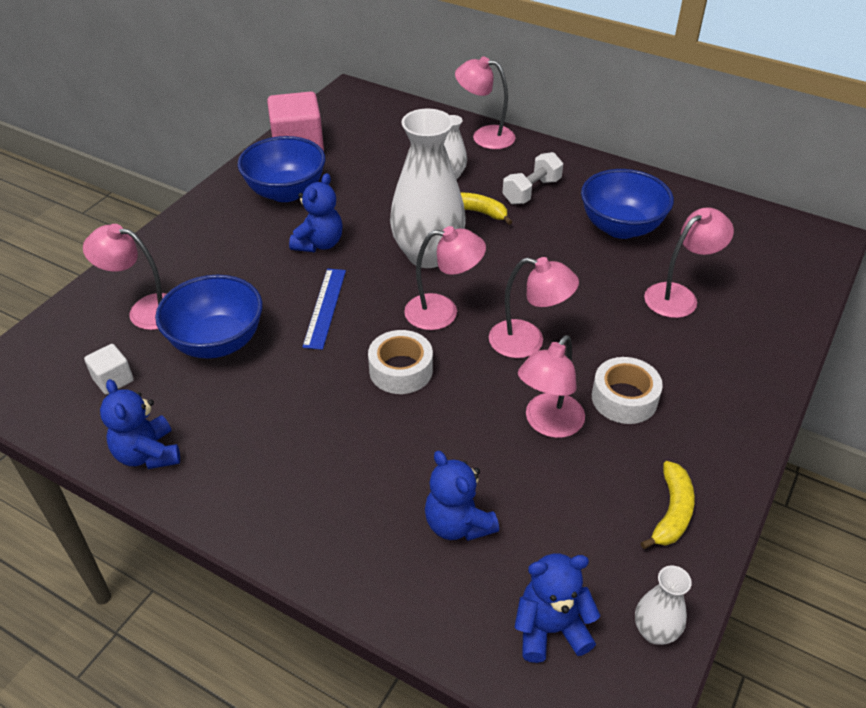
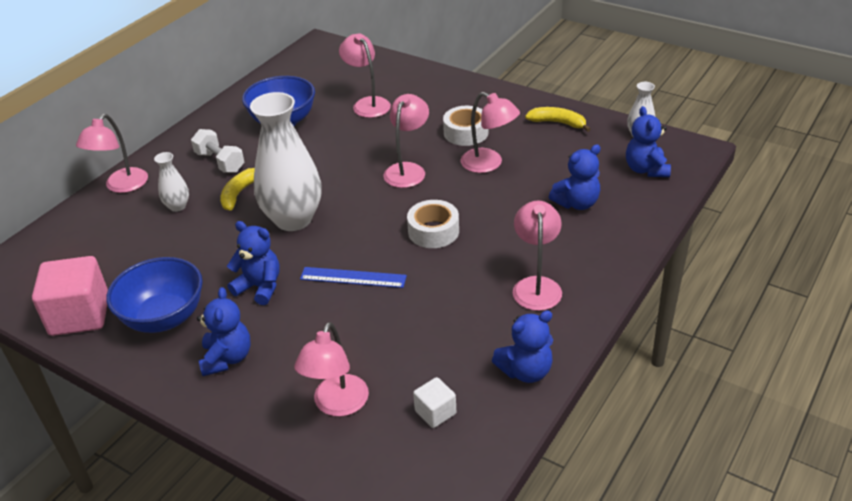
camera: 85 degrees left, 5 degrees down
(217, 342) = (390, 344): blue bowl -> none
(224, 235) = (227, 358): none -> blue teddy bear
(443, 312) = (369, 210): pink lamp -> pink lamp (536, 286)

